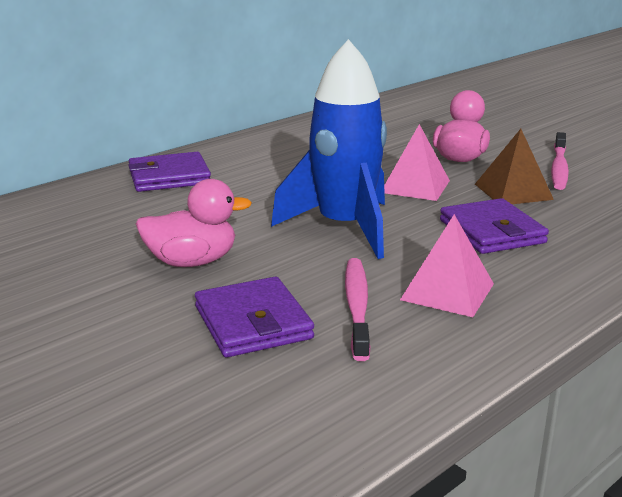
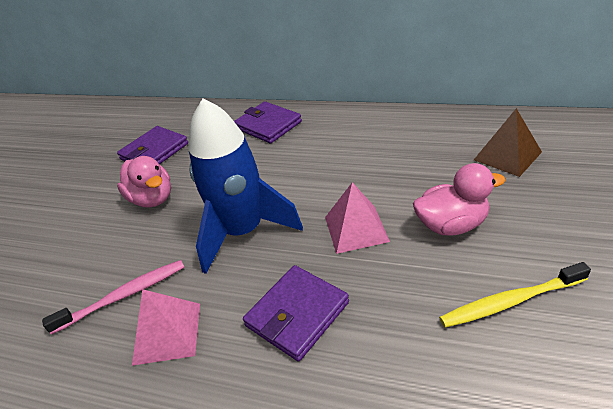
camera: 65 degrees right, 15 degrees up
(253, 322) = (86, 261): purple wallet -> purple wallet (154, 151)
(513, 191) = (404, 292): brown pyramid -> brown pyramid (507, 156)
(559, 168) = (510, 301): pink toothbrush -> yellow toothbrush

